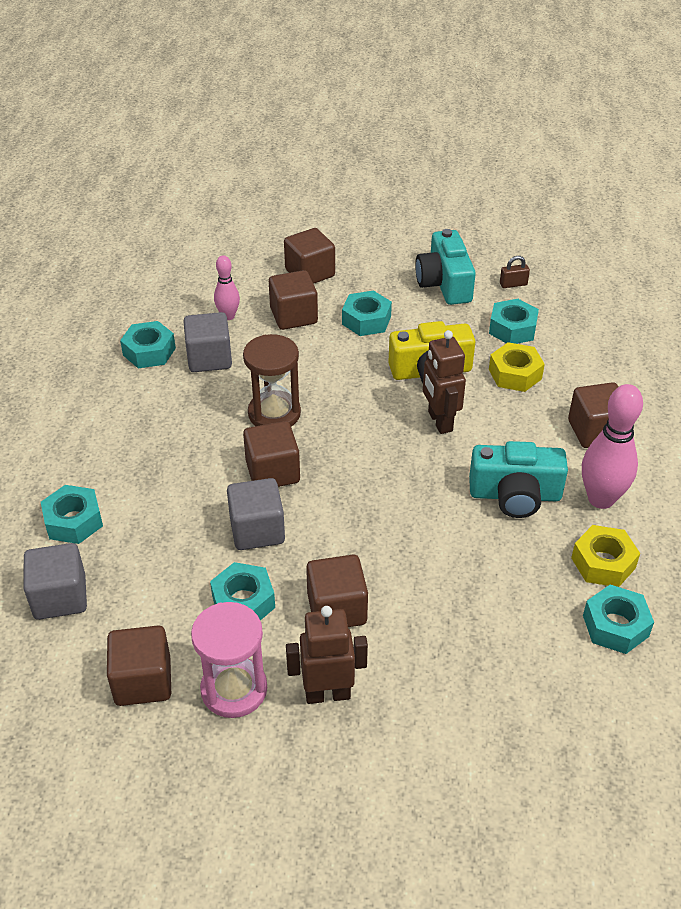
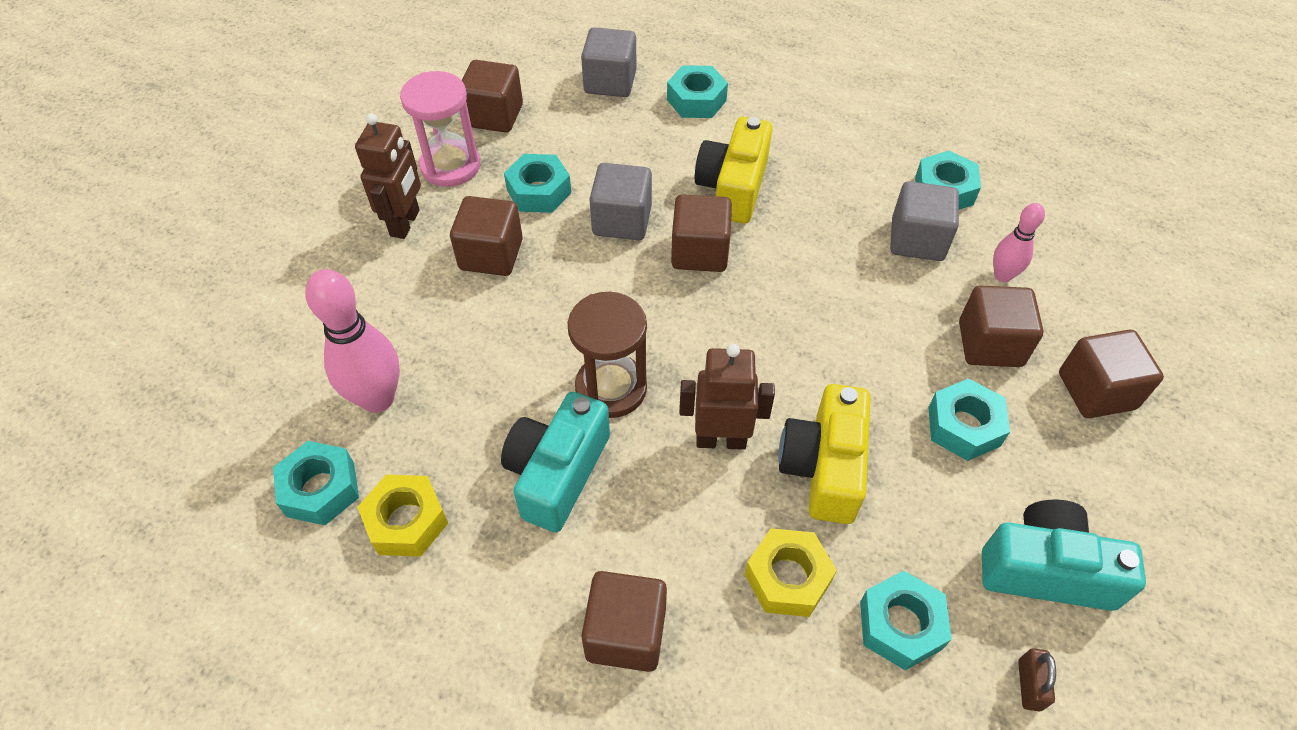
camera: 110 degrees right, 10 degrees up
(188, 469) = (733, 187): none -> yellow camera
(274, 413) = (796, 276): brown hourglass -> brown hourglass (611, 388)
(601, 499) = (502, 573): pink bowling pin -> pink bowling pin (377, 398)

